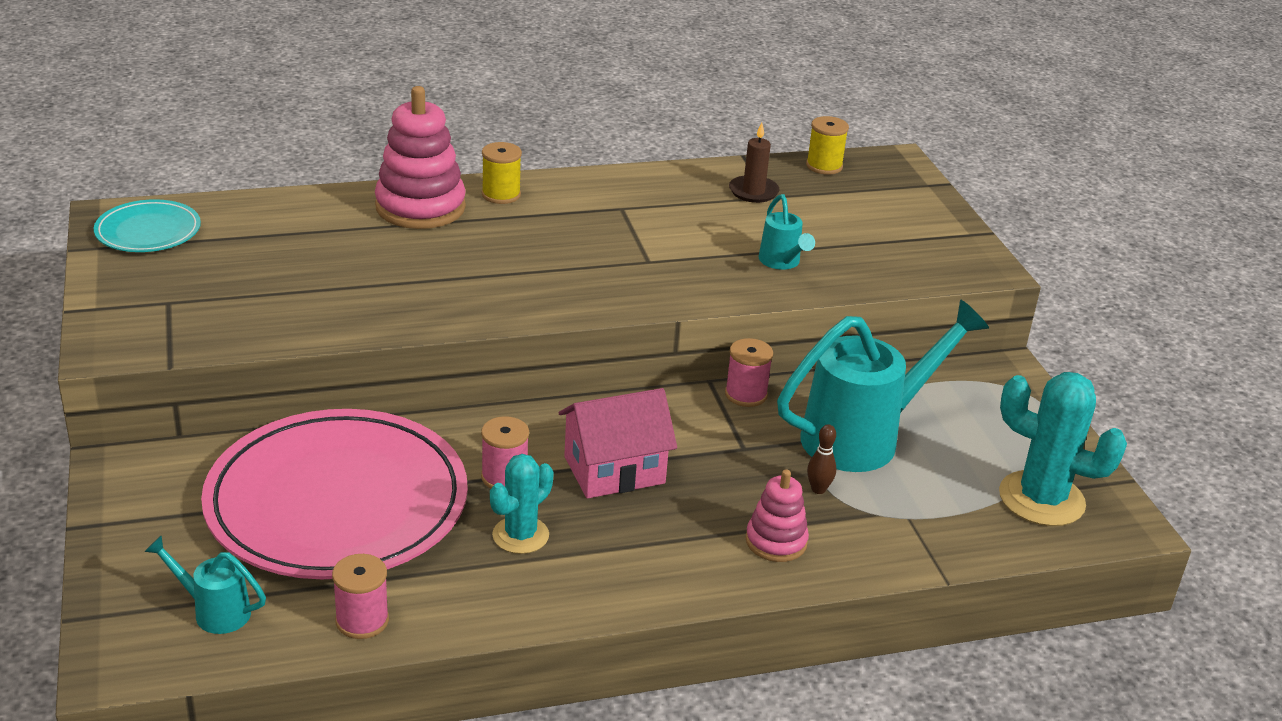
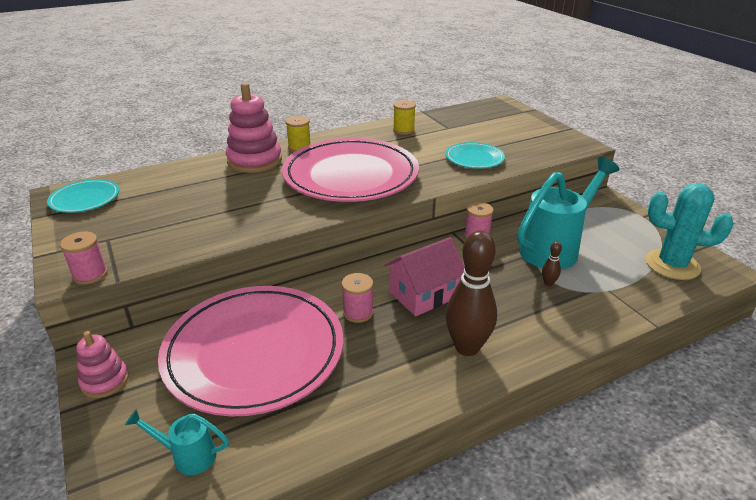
camera: 10 degrees left, 0 degrees up
(362, 620) = (300, 438): pink spool -> pink spool (90, 275)
(520, 535) = (384, 350): turquoise cactus -> none
(562, 259) = (350, 175): none -> pink plate
(641, 555) = (467, 347): none -> brown bowling pin
(753, 192) = (438, 127): brown candle -> none
(776, 541) = (543, 321): pink stacking toy -> pink stacking toy (105, 381)
(782, 263) = (474, 158): turquoise watering can -> turquoise plate
(824, 166) = (467, 110): yellow spool -> yellow spool (403, 130)

